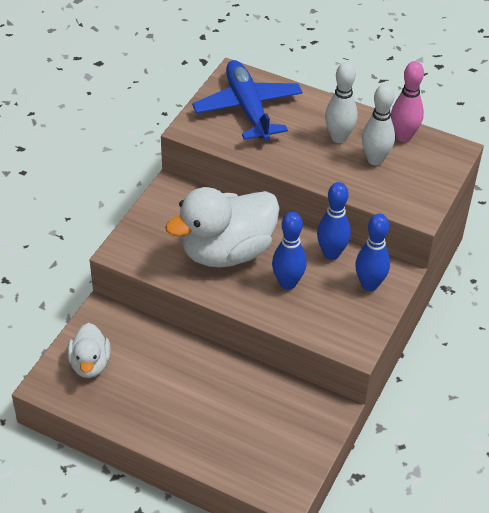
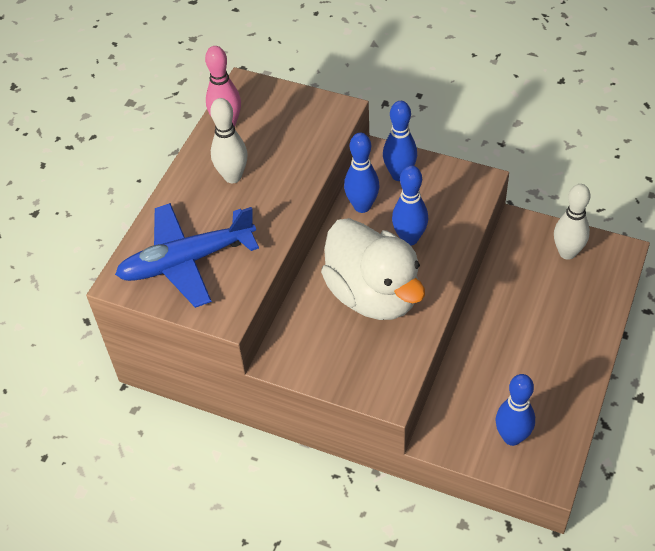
camera: 90 degrees left, 5 degrees up
(90, 364) = (512, 437): white duck -> blue bowling pin
(375, 159) = (265, 145): white bowling pin -> white bowling pin (567, 253)

